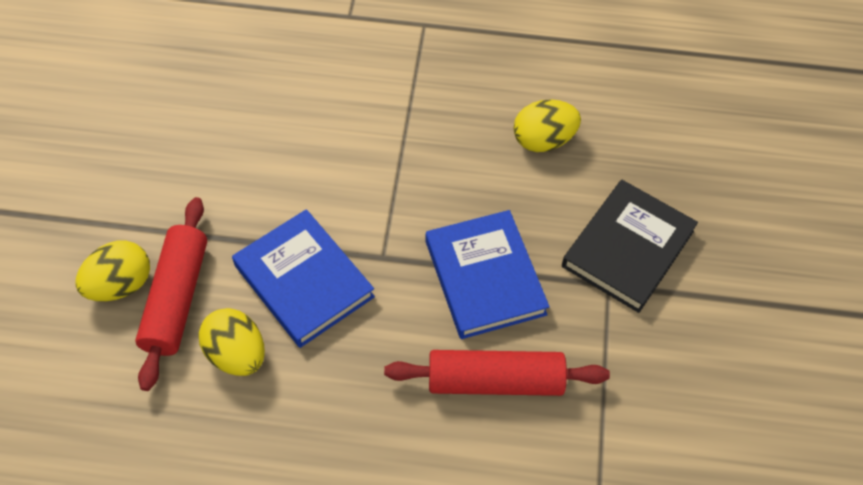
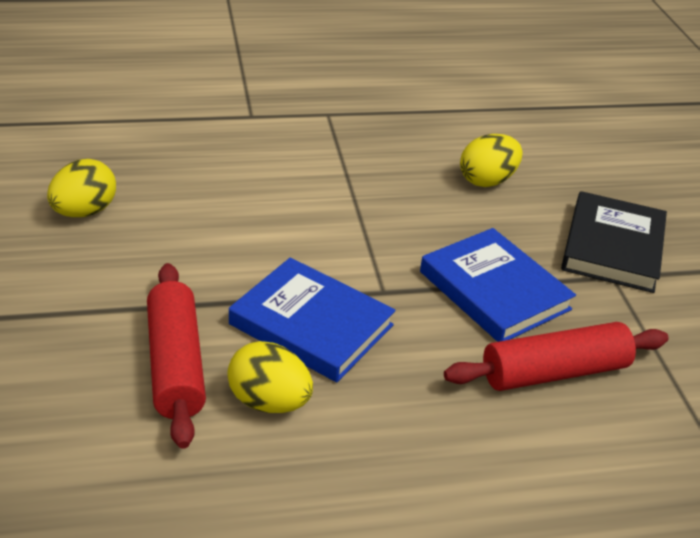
camera: 20 degrees left, 20 degrees down
(120, 285) = (103, 363): yellow egg -> yellow egg (84, 212)

